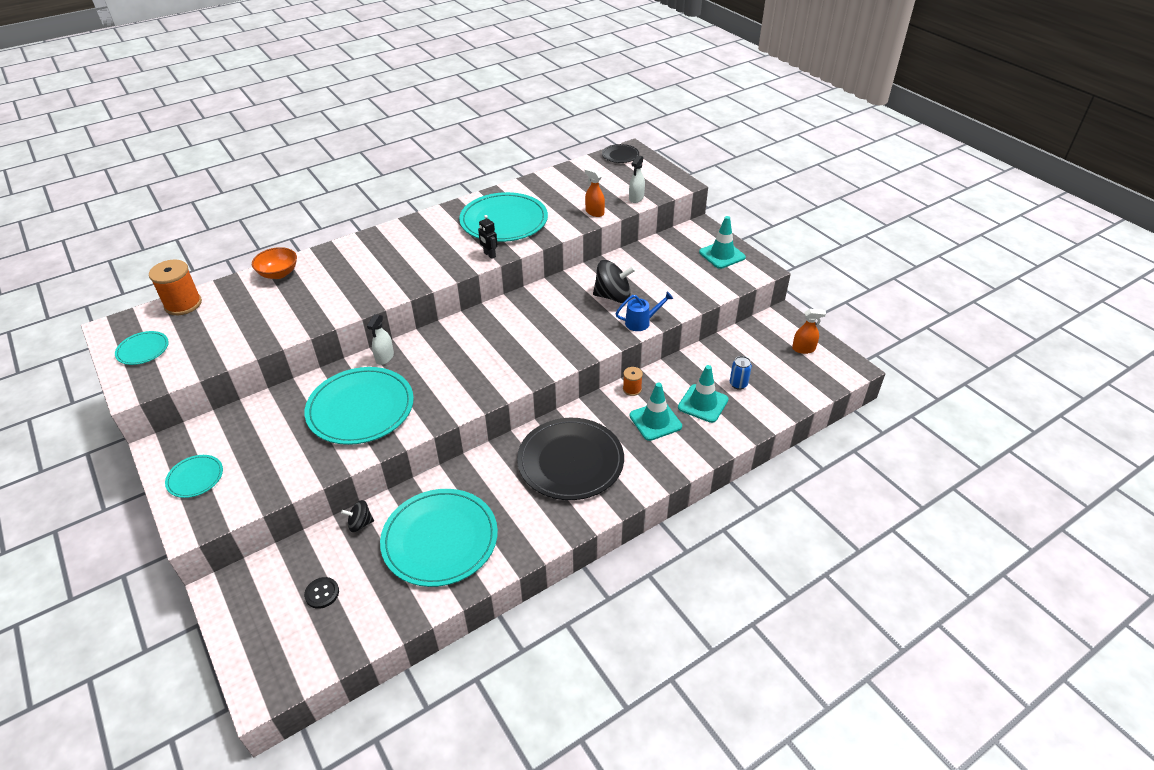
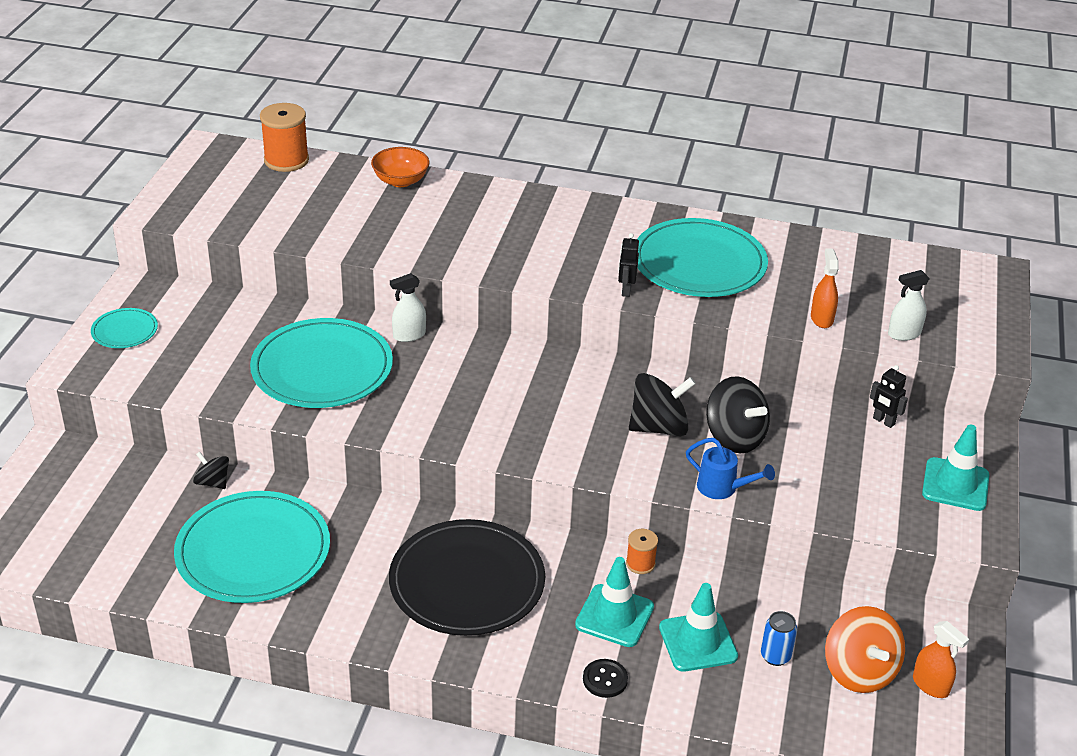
camera: 45 degrees right, 5 degrees down
(143, 350) = (204, 182): turquoise plate -> none
(322, 593) = (109, 515): black button -> black button (605, 679)
(575, 315) = (659, 427): none -> black spinning top
(620, 155) = (970, 270): black plate -> none
(659, 247) = (883, 421): none -> black robot
(774, 364) = (859, 671): none -> orange spinning top

